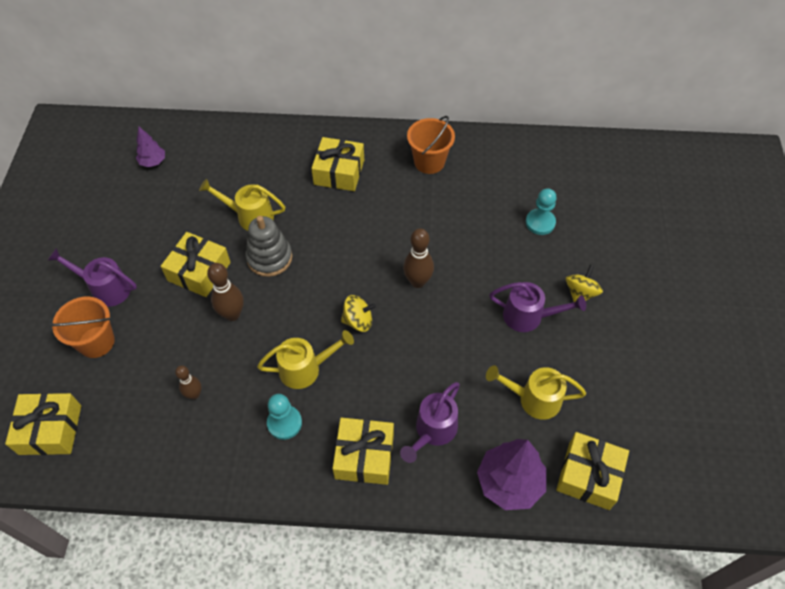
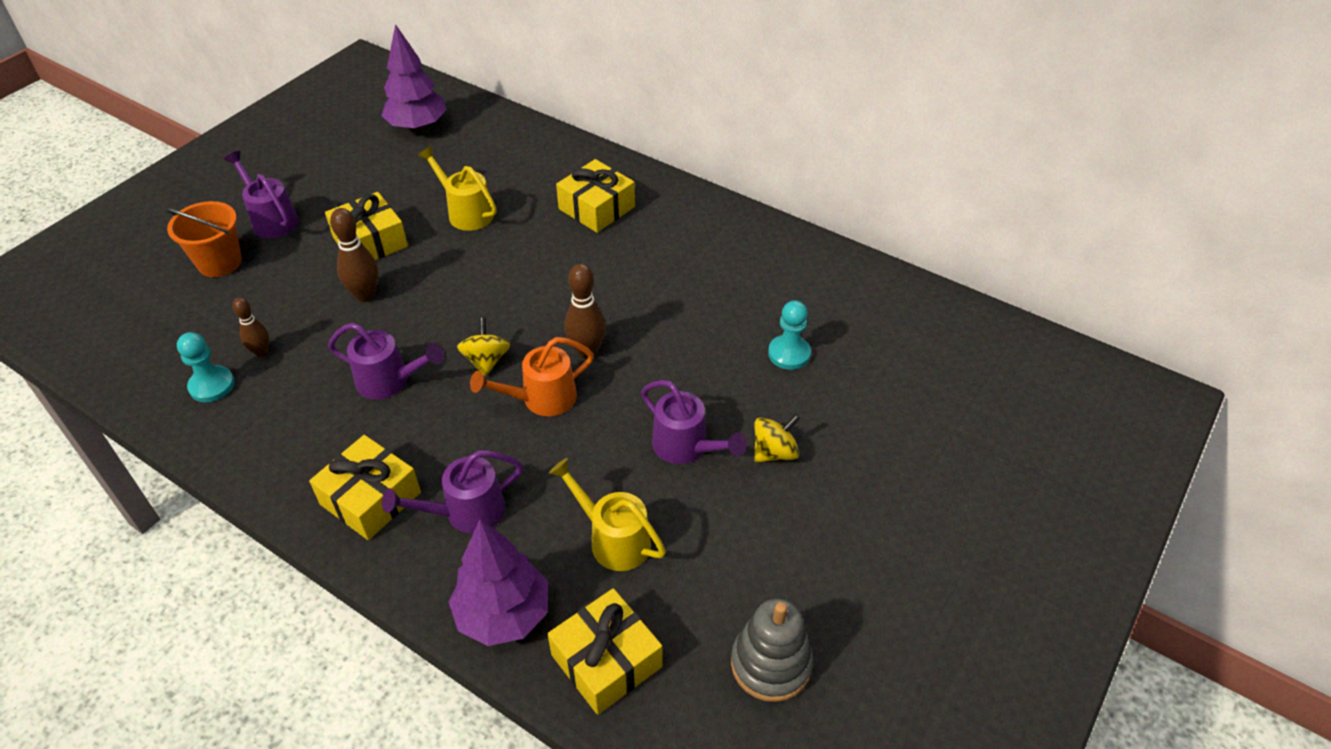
camera: 30 degrees right, 10 degrees down
(50, 429) = (110, 320): yellow gift -> none
(153, 162) = (417, 127): purple tree -> purple tree, size x1.82
(269, 258) = (450, 259): grey stacking toy -> grey stacking toy (771, 664)
(284, 423) = (321, 423): turquoise pawn -> turquoise pawn (212, 385)
(306, 369) = (390, 381): yellow watering can -> purple watering can
(358, 321) = (486, 361): yellow spinning top -> yellow spinning top turned 120 degrees counterclockwise
(416, 330) = (541, 399): none -> orange watering can
(429, 162) = (708, 237): orange bucket -> none

